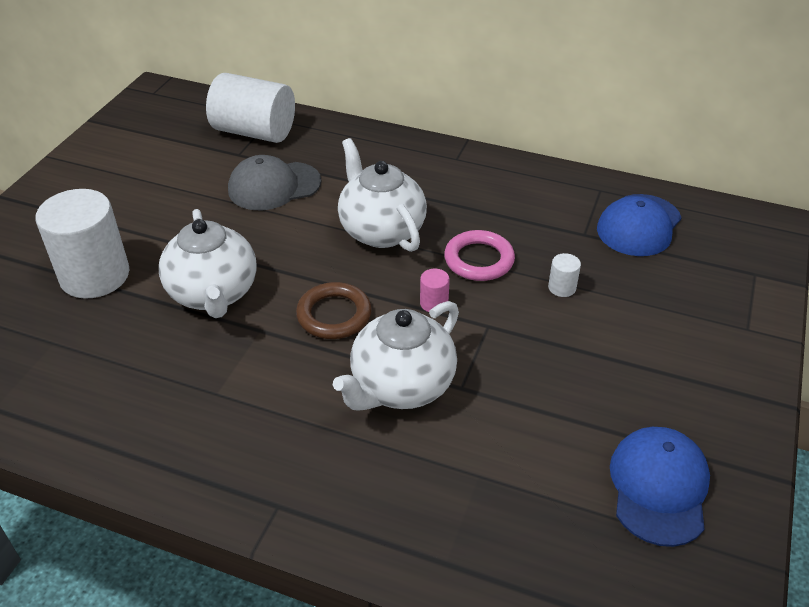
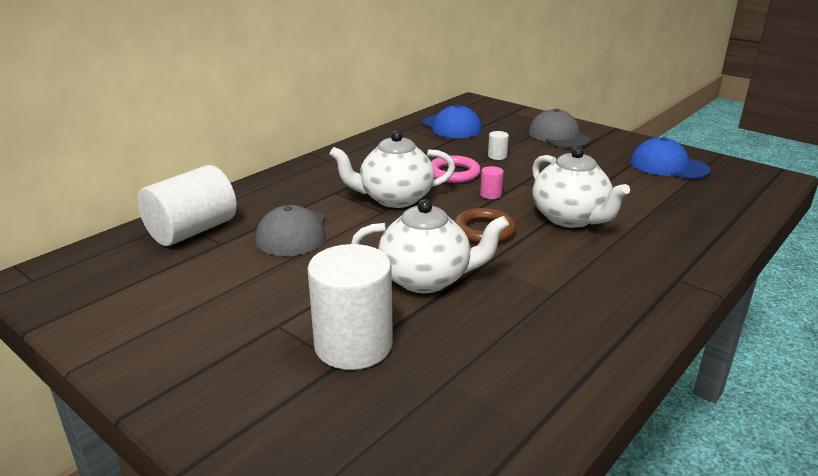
camera: 70 degrees left, 15 degrees down
(692, 339) = (558, 136): none -> grey cap

